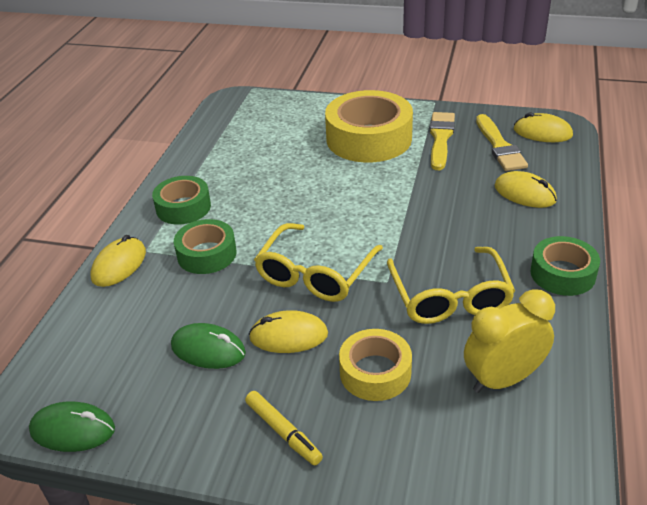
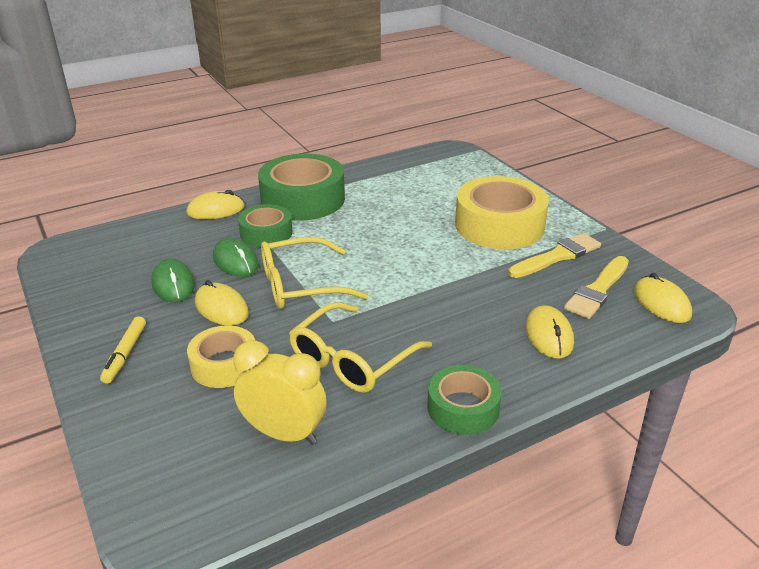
camera: 45 degrees right, 5 degrees down
(73, 430) = (56, 276): green mouse -> green mouse (235, 261)
(183, 207) = (303, 199): green tape -> green tape, size x1.73

